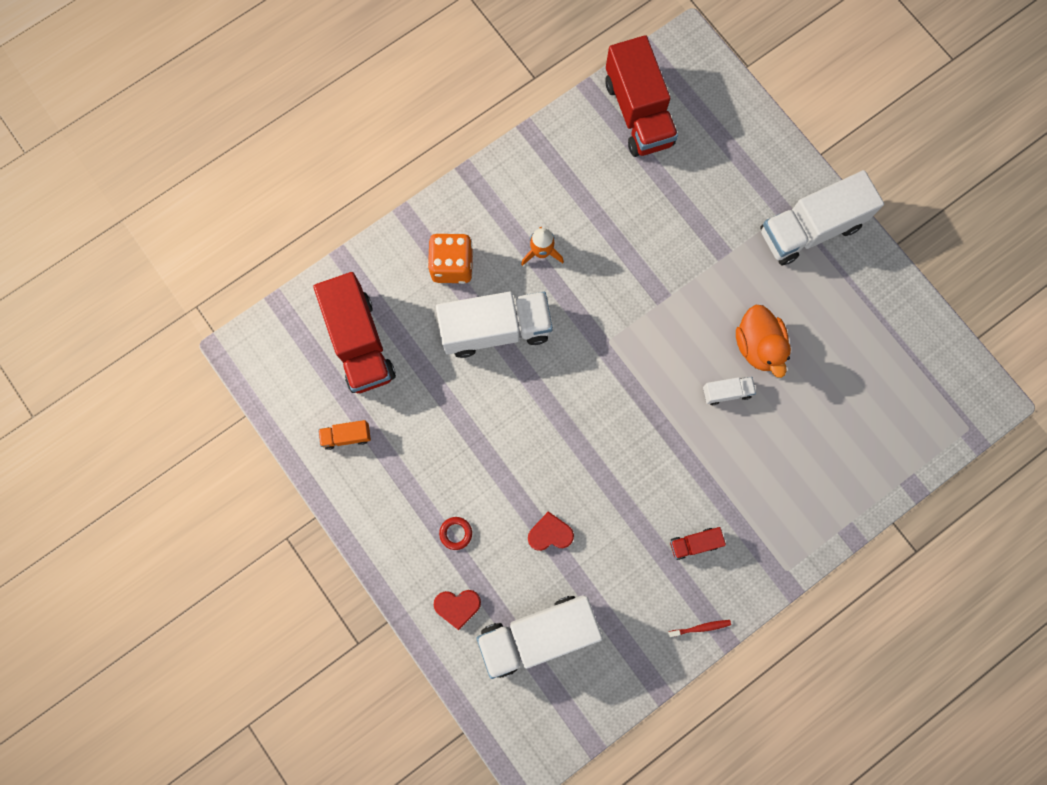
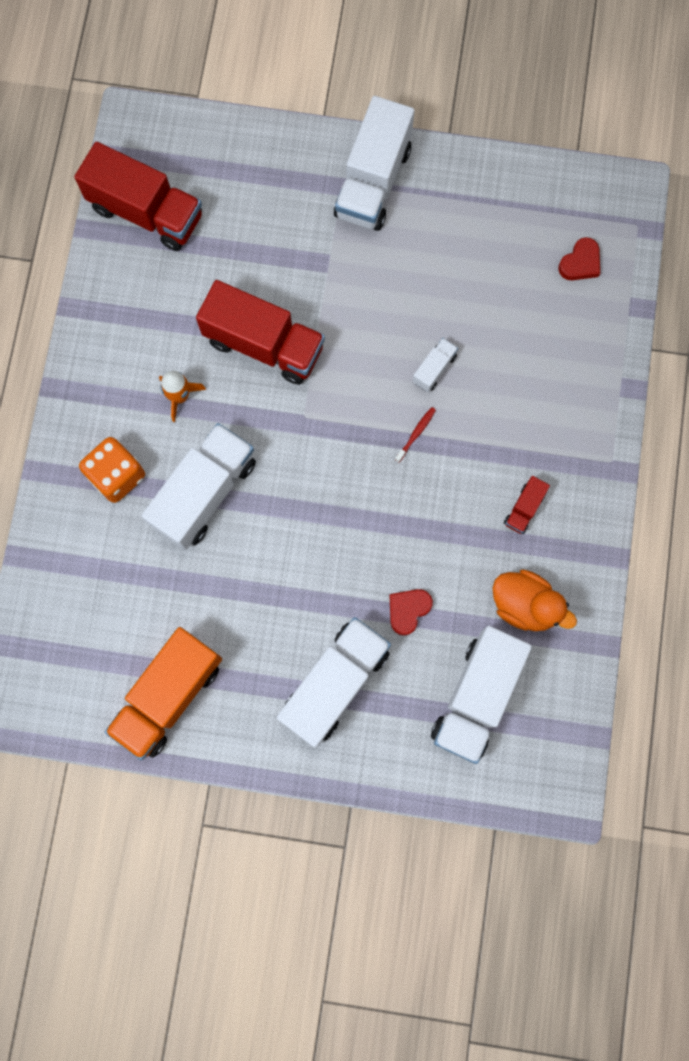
camera: 45 degrees left, 0 degrees up
(346, 436) = (169, 695): orange truck -> orange truck, size x2.25
(360, 342) = (103, 610): red truck -> red truck (264, 344)
(456, 533) = (335, 684): red ring -> white truck
(457, 606) = (393, 738): red heart -> red heart (580, 263)
(700, 628) = (591, 567): red toothbrush -> red toothbrush (416, 433)
(758, 346) = (422, 310): orange duck -> orange duck (524, 605)

